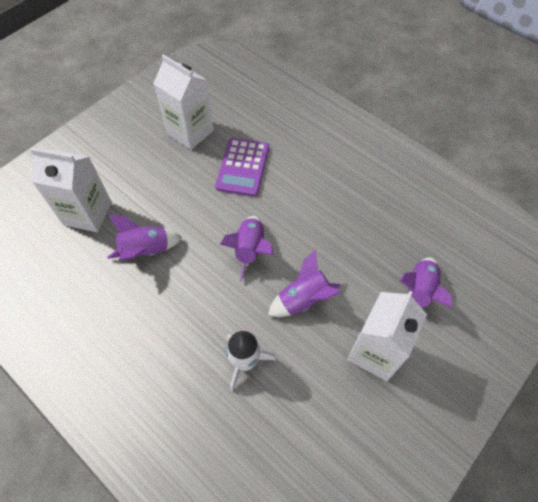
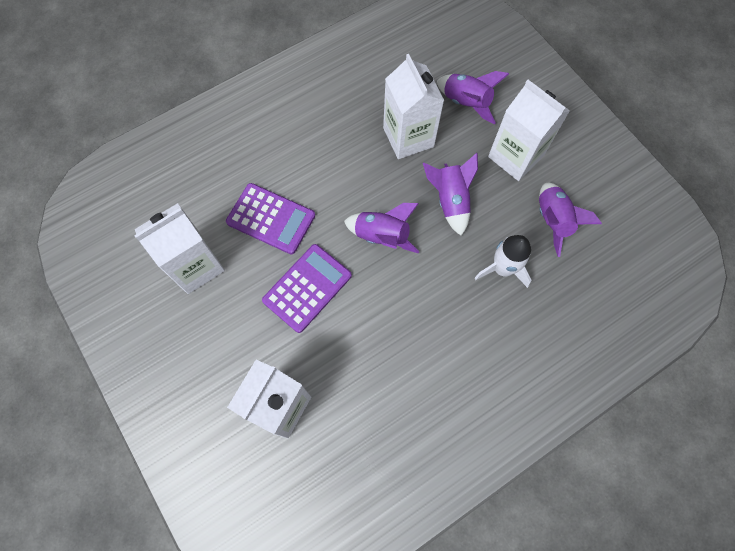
camera: 75 degrees left, 10 degrees up
(146, 251) = (352, 344): purple rocket -> purple rocket (552, 221)
(188, 207) = (307, 288): none -> purple calculator
(358, 249) = (408, 137): none -> white carton

